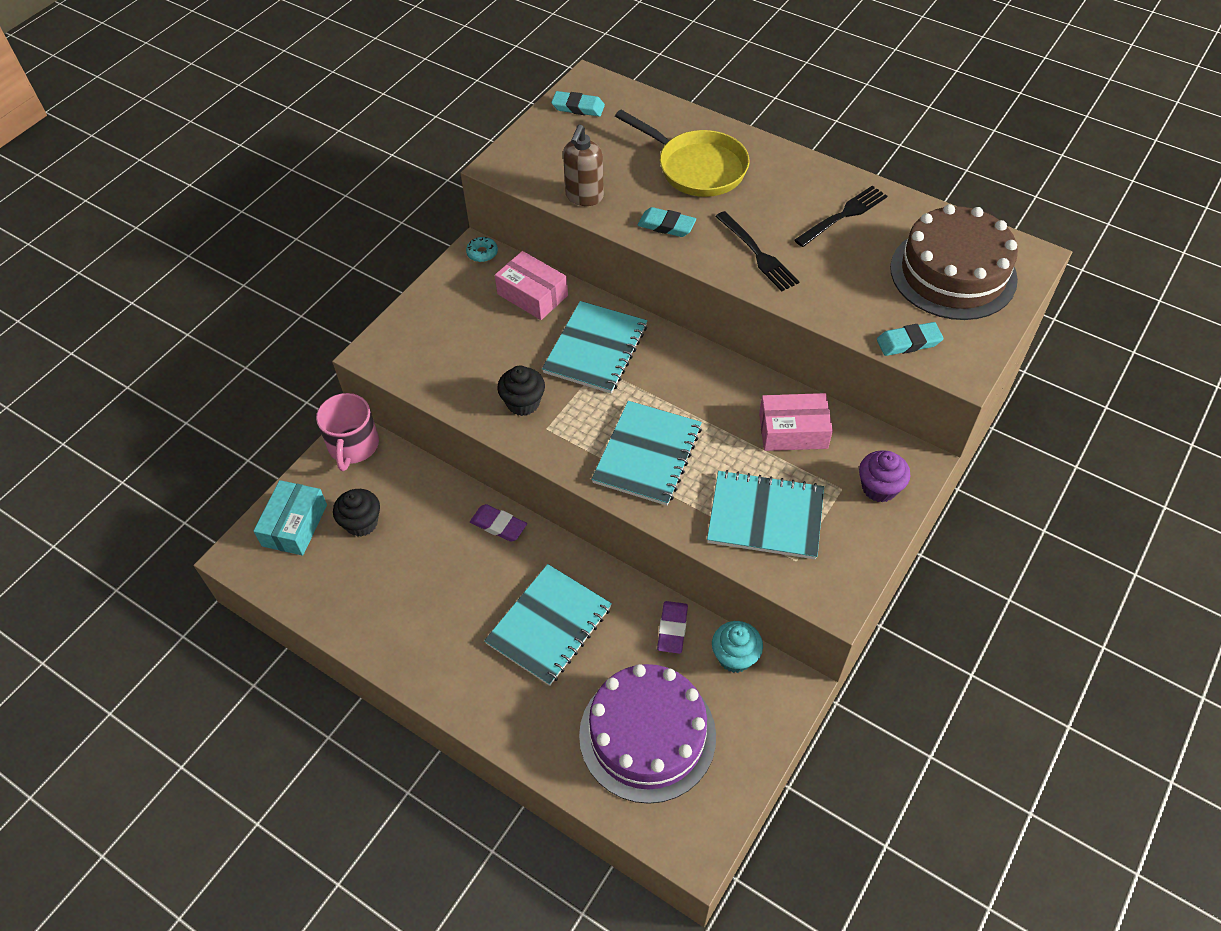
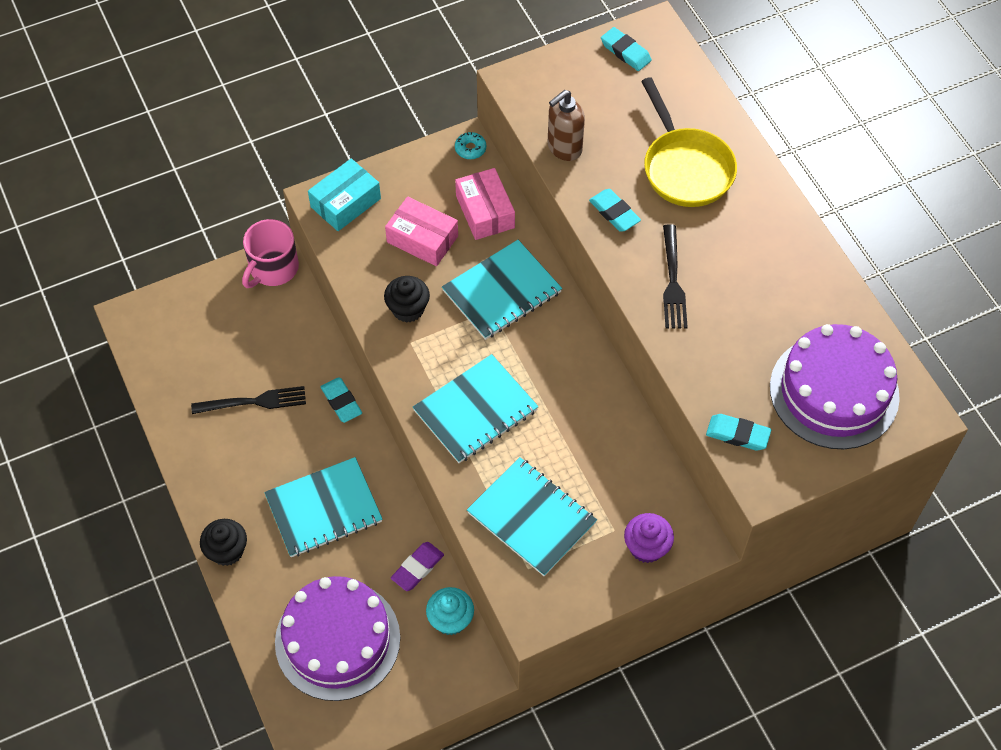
camera: 30 degrees right, 5 degrees up
(295, 525) = (186, 314): turquoise box -> turquoise box (345, 203)
(361, 523) = (237, 340): black cupcake -> black cupcake (227, 551)
(498, 525) = (341, 402): purple eraser -> turquoise eraser
(793, 431) = (613, 457): pink box -> pink box (422, 239)
(843, 215) = (781, 283): black fork -> black fork (254, 402)
(953, 273) = (834, 391): brown cake -> purple cake

